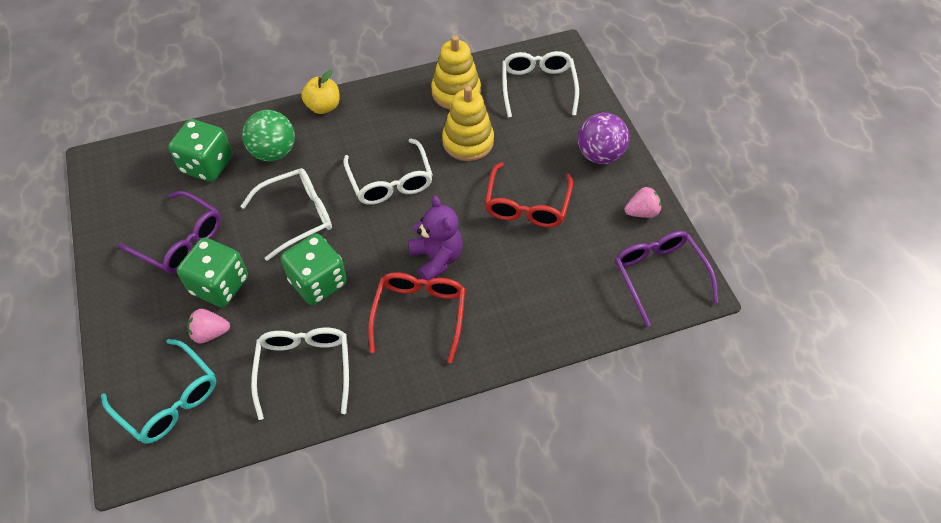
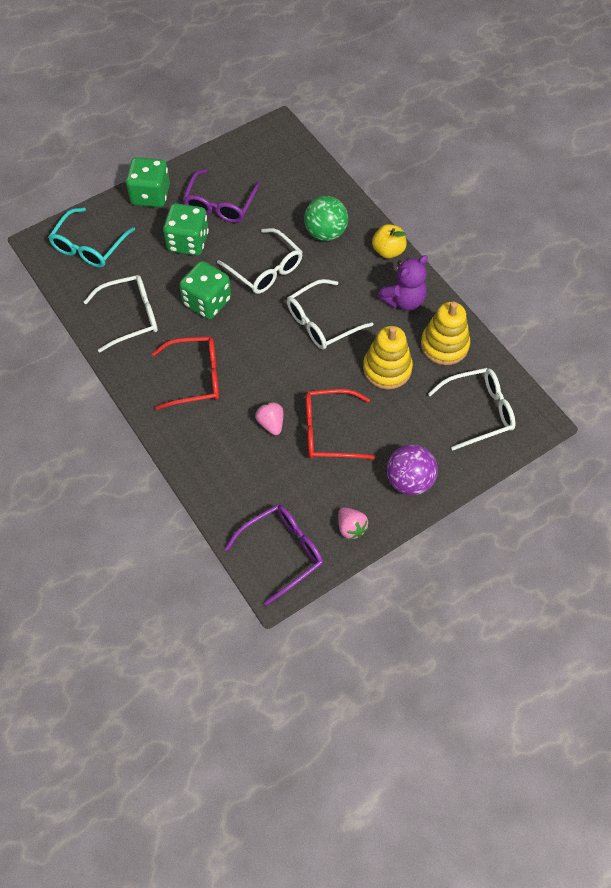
camera: 75 degrees right, 5 degrees up
(207, 165) = (297, 194): green dice -> green dice (150, 195)
(210, 333) = (146, 250): pink strawberry -> pink strawberry (271, 423)
(436, 258) = (252, 376): purple teddy bear -> purple teddy bear (403, 300)

